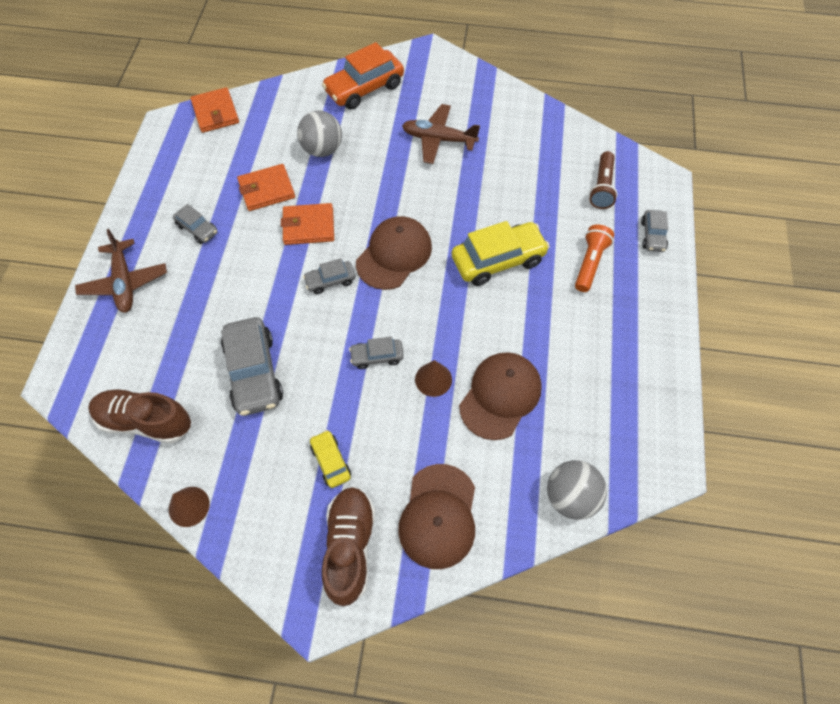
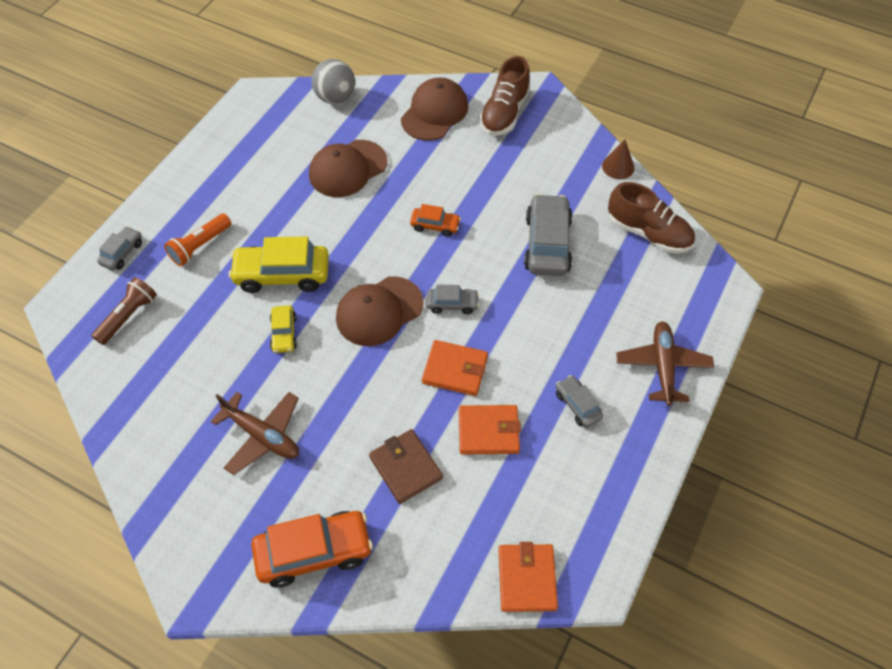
camera: 160 degrees left, 5 degrees down
(322, 149) = (405, 468): grey ball -> brown wallet
(331, 461) = (501, 164): yellow car -> yellow car (284, 333)
(377, 356) = (435, 226): grey car -> orange car
(433, 379) = (395, 195): brown cone -> none

